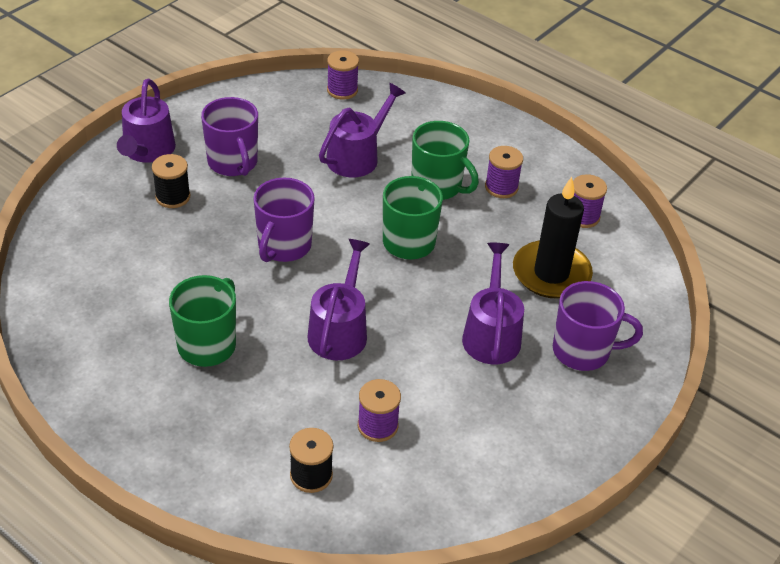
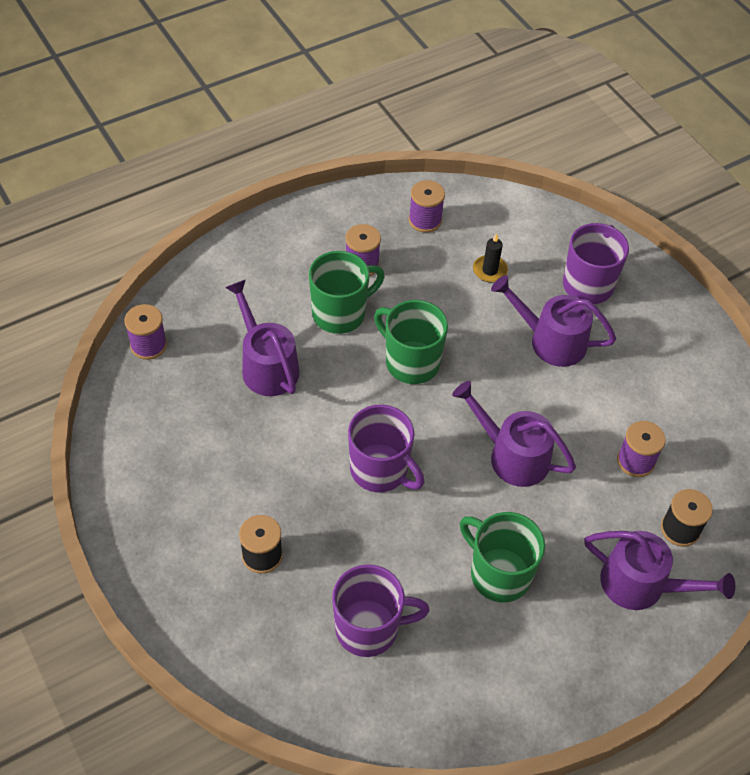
camera: 70 degrees left, 10 degrees up
(147, 151) = (169, 564): purple watering can -> purple watering can (641, 584)
(233, 163) = (229, 482): purple mug -> purple mug (369, 628)
(551, 273) = (489, 270): black candle -> black candle, size x0.46

